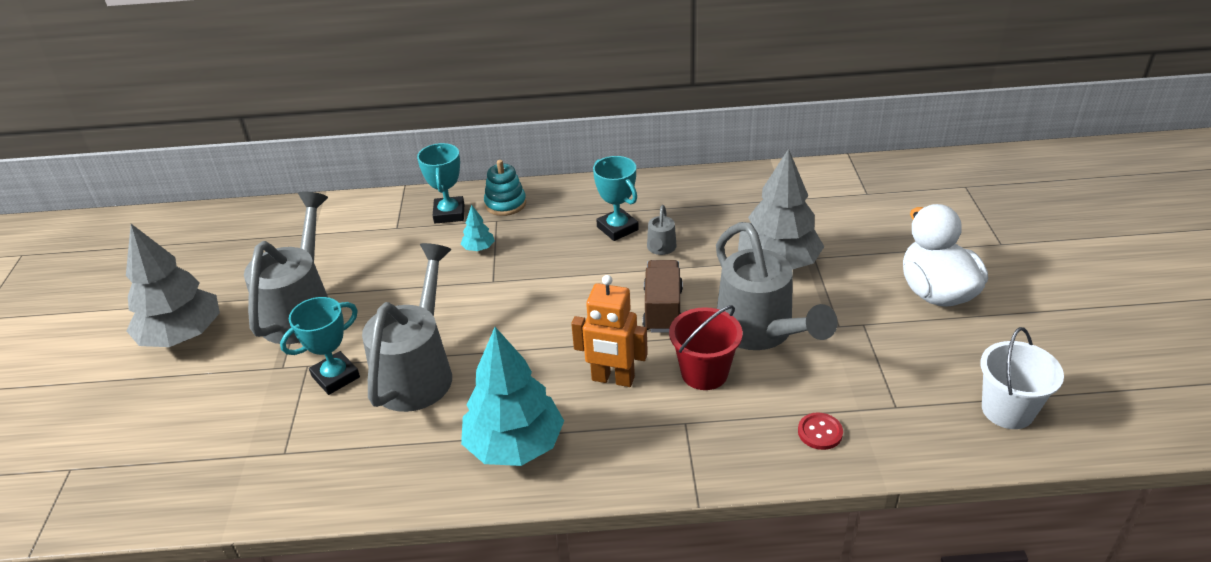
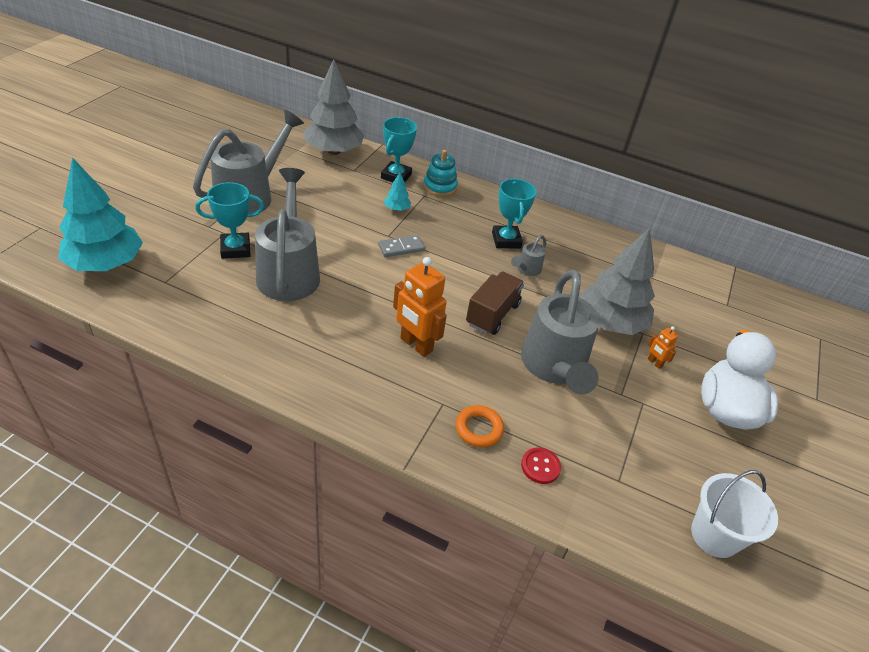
camera: 20 degrees right, 5 degrees up
(183, 335) = (168, 177): grey tree -> grey tree (334, 151)
(417, 372) = (289, 272): grey watering can -> grey watering can turned 45 degrees counterclockwise
(514, 445) = (311, 355): turquoise tree -> turquoise tree (105, 264)
(517, 288) = (401, 248): none -> grey domino
(704, 373) = (486, 375): red bucket -> none
(738, 428) = (479, 429): none -> orange ring
(845, 281) = (654, 363): none -> orange robot

